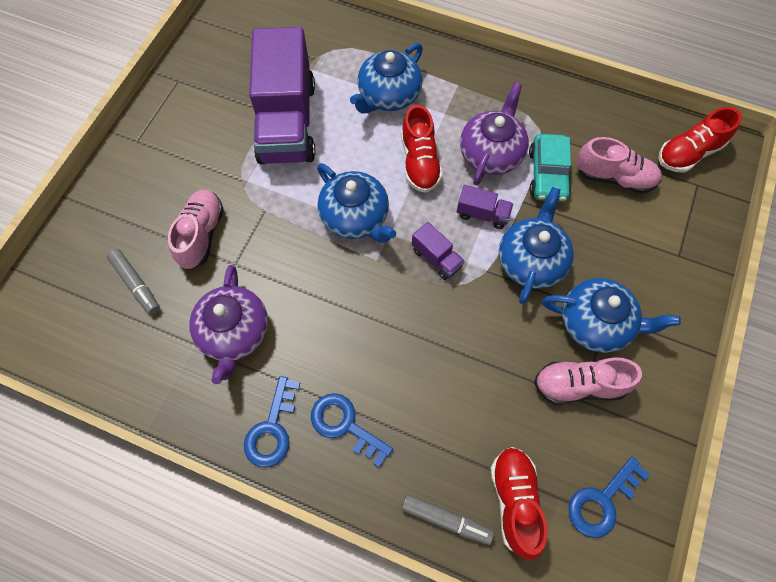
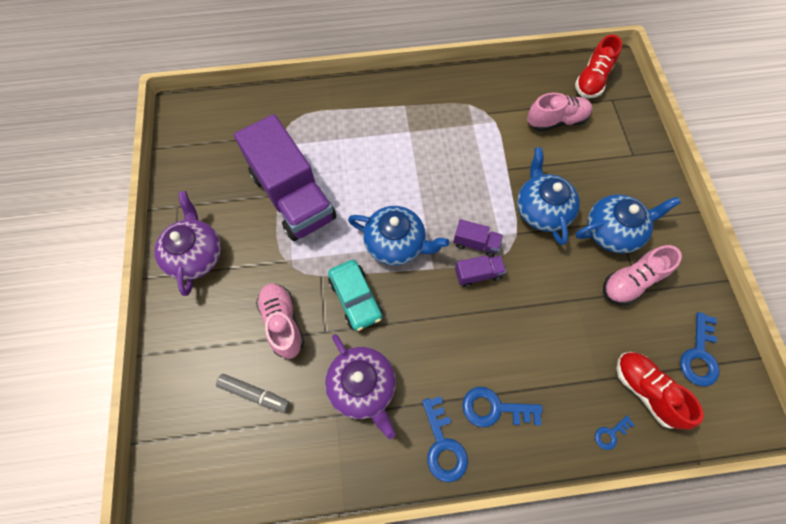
camera: 30 degrees left, 0 degrees up
(388, 95) = (358, 137): blue teapot -> none
(420, 162) = (415, 177): red shoe -> none
(446, 519) = (610, 434): grey marker -> blue key
(482, 214) = (486, 193): purple truck -> purple truck (478, 274)
(491, 153) = (462, 145): purple teapot -> purple teapot (196, 255)
(547, 174) = (511, 141): turquoise car -> turquoise car (355, 298)

